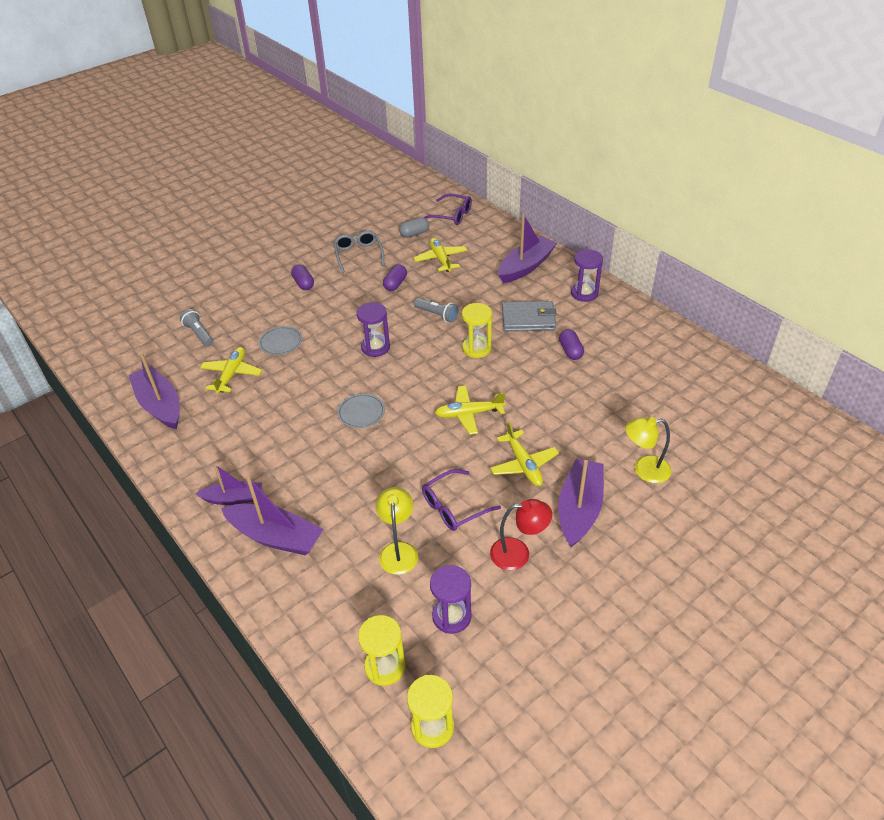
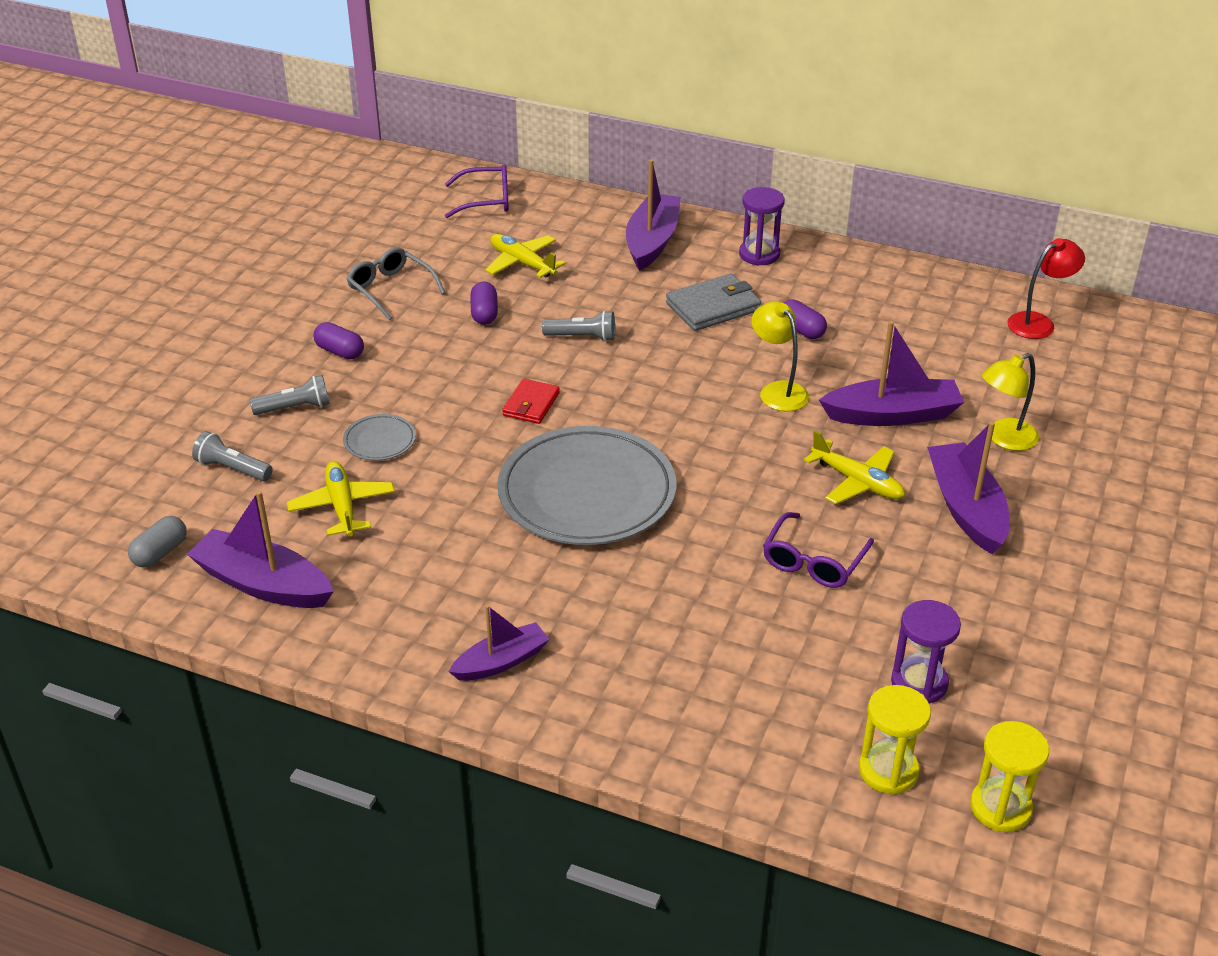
camera: 30 degrees left, 5 degrees down
(256, 309) = (295, 408): none -> grey flashlight
(275, 537) = (608, 684): purple boat -> purple boat (892, 415)
(361, 413) = (587, 492): grey plate -> grey plate, size x2.36
(375, 347) = (531, 404): purple hourglass -> red wallet
(398, 550) = (788, 637): yellow lamp -> yellow lamp (778, 391)
(414, 234) = (452, 239): grey capsule -> grey capsule (160, 553)
(468, 414) = (735, 446): yellow plane -> none
(476, 348) = (675, 363): yellow hourglass -> none
(518, 553) = (937, 583): red lamp -> red lamp (1038, 323)

